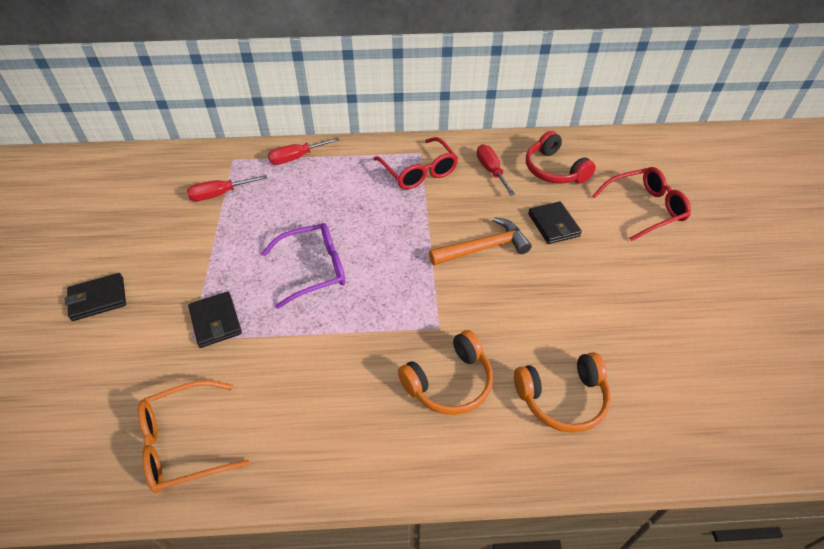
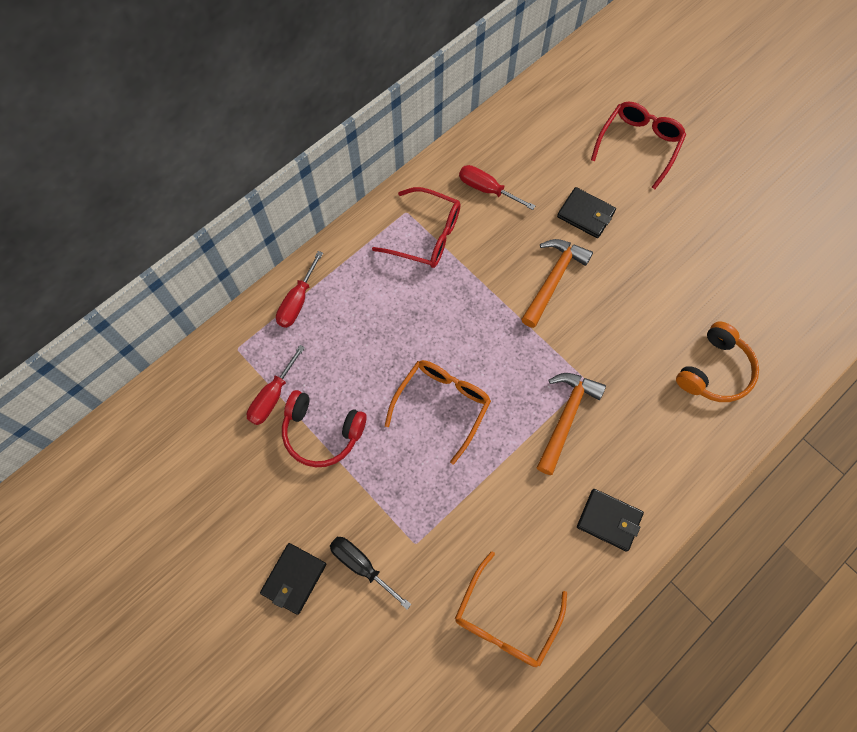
camera: 40 degrees left, 20 degrees up
(143, 324) = (361, 566): none -> black screwdriver
(216, 321) = (417, 514): black wallet -> black wallet (609, 520)
(314, 269) = (442, 405): purple glasses -> orange glasses
(394, 340) = (566, 417): none -> orange hammer
(449, 382) = (635, 420): orange headphones -> none
(554, 170) = (537, 150): red headphones -> red headphones (322, 432)

